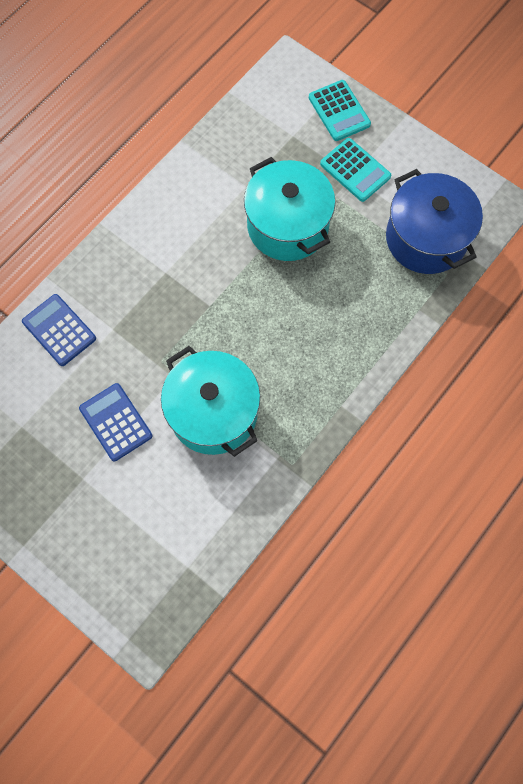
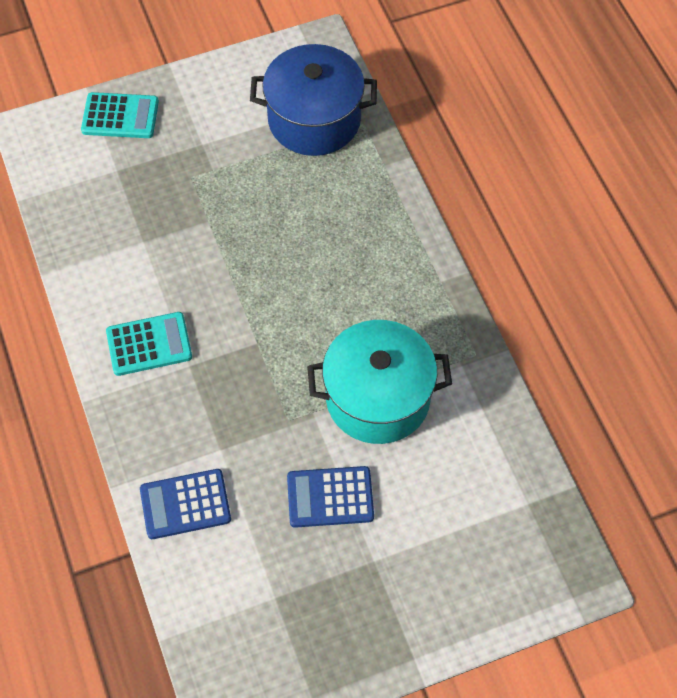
camera: 60 degrees left, 10 degrees down
(287, 226) = (216, 227): turquoise pot -> none
(355, 170) = (197, 138): turquoise calculator -> turquoise calculator (149, 344)

